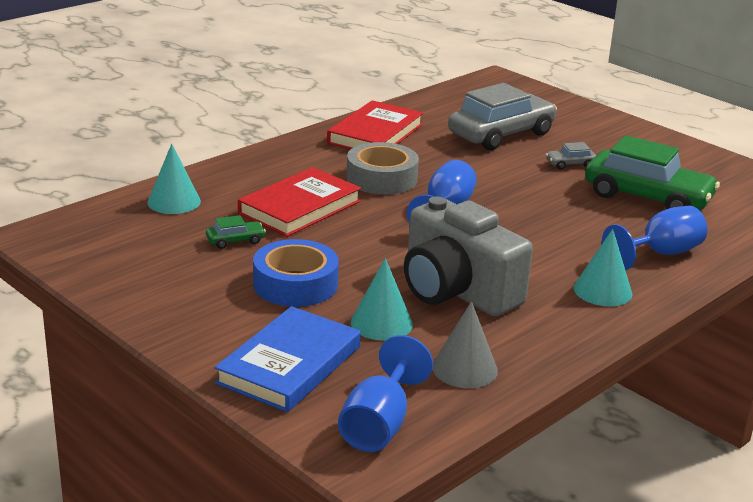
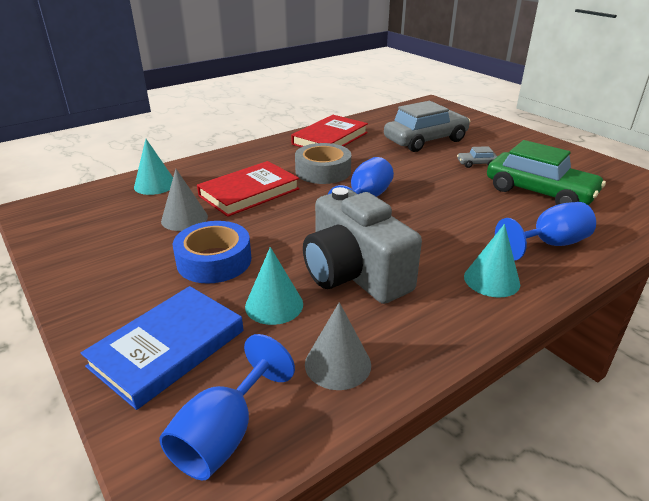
camera: 10 degrees right, 5 degrees up
(235, 241) = (184, 218): green car -> grey cone

